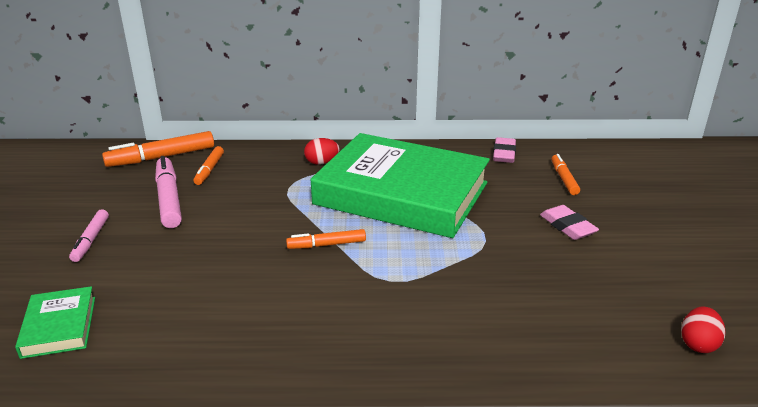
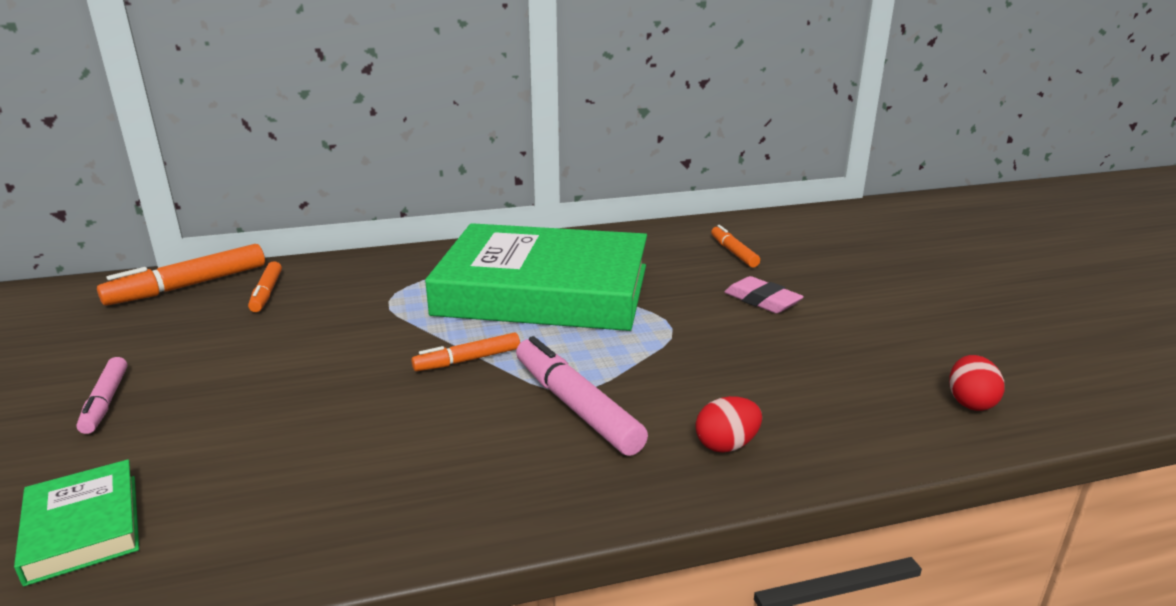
camera: 15 degrees left, 5 degrees down
(169, 199) = (216, 334): pink marker -> pink marker (576, 406)
(322, 162) = (424, 268): red egg -> red egg (726, 445)
(504, 154) = (652, 234): pink eraser -> none

